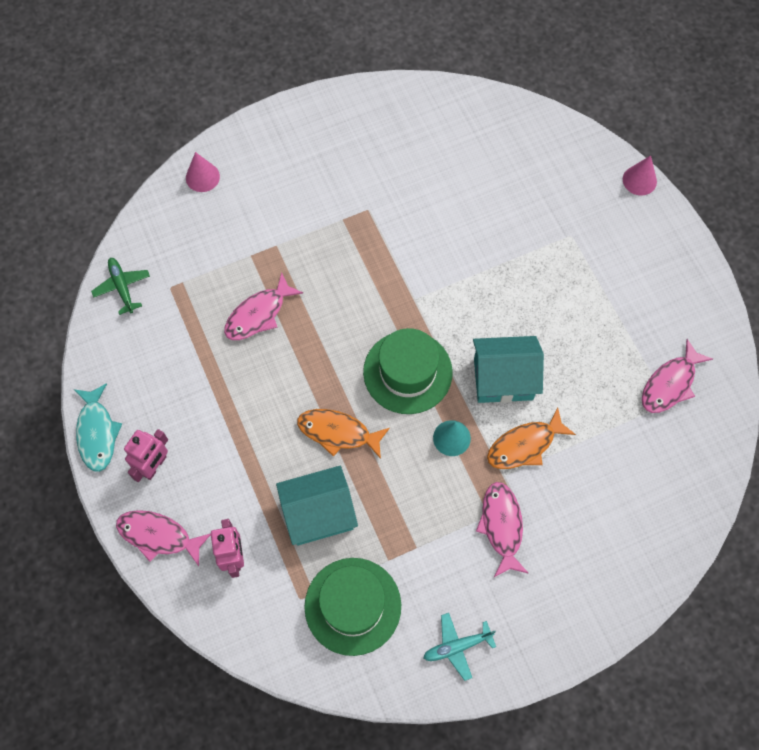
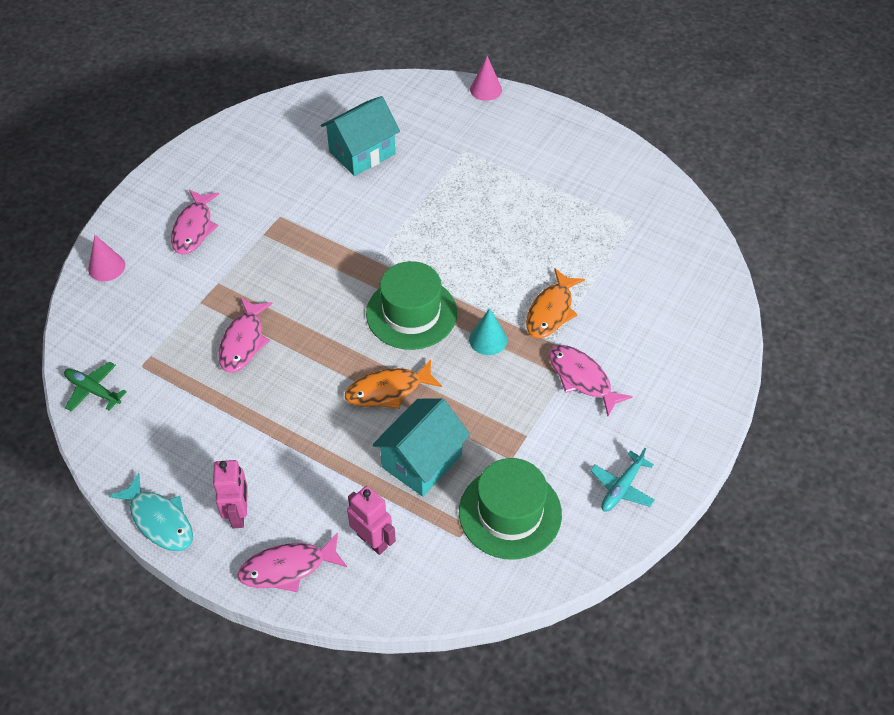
camera: 35 degrees left, 15 degrees down
(503, 379) = (494, 275): turquoise house -> turquoise house (362, 153)
(670, 384) = (625, 208): pink fish -> pink fish (194, 228)

